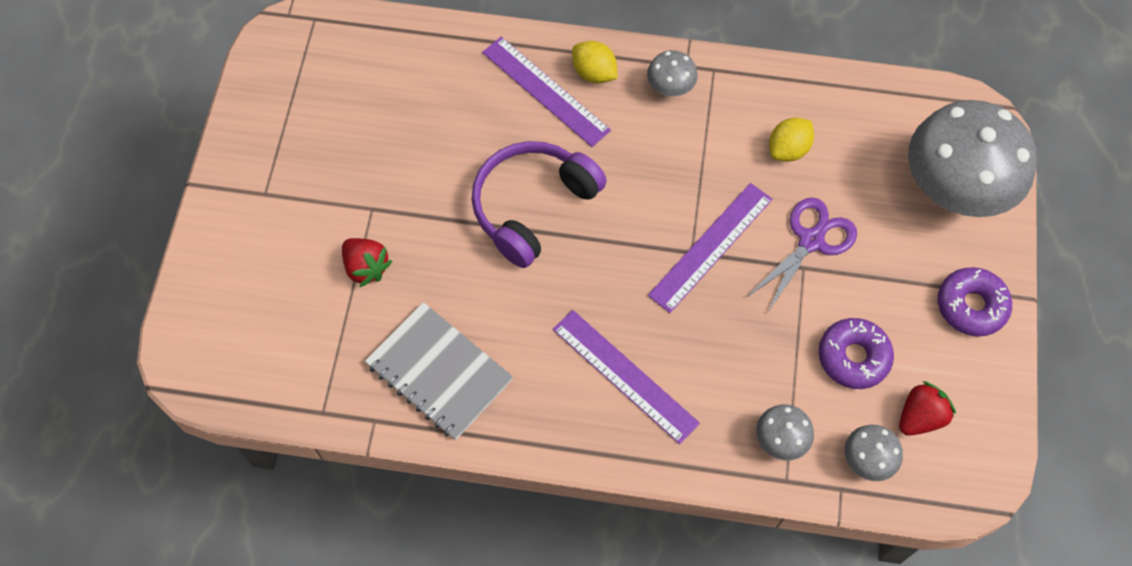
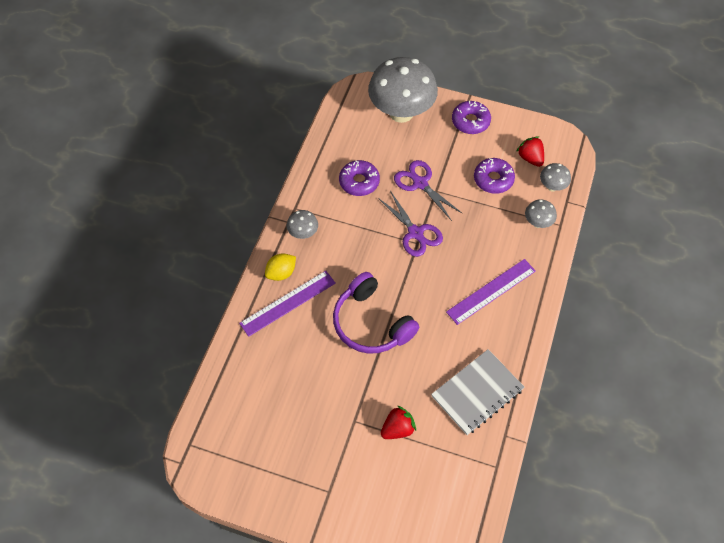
camera: 80 degrees left, 5 degrees down
(710, 246) = (415, 233): purple ruler -> purple scissors
(788, 149) = (359, 182): yellow lemon -> purple donut

